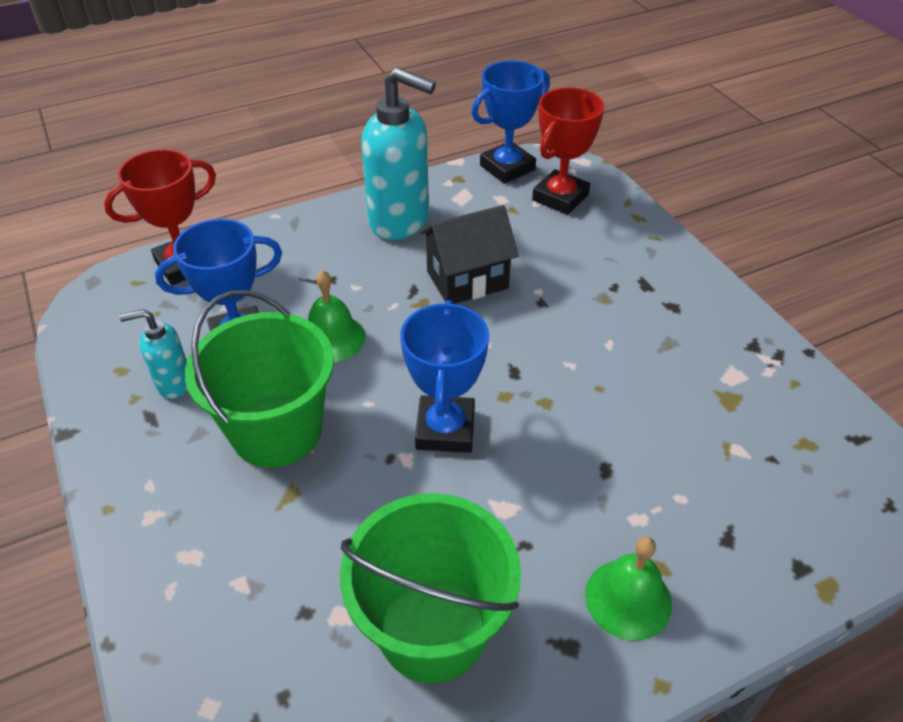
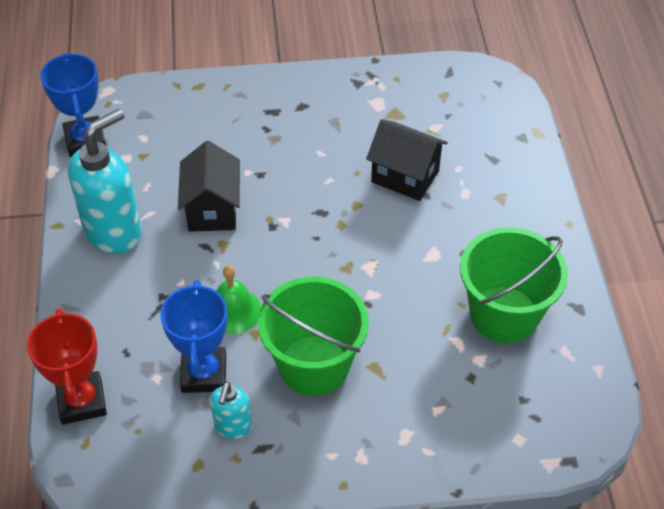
camera: 70 degrees left, 5 degrees up
(445, 429) = (356, 266): blue trophy -> none
(560, 197) = (146, 121): red trophy -> none
(624, 439) = (405, 176): none -> black house
(628, 599) = (515, 218): green bell -> none

